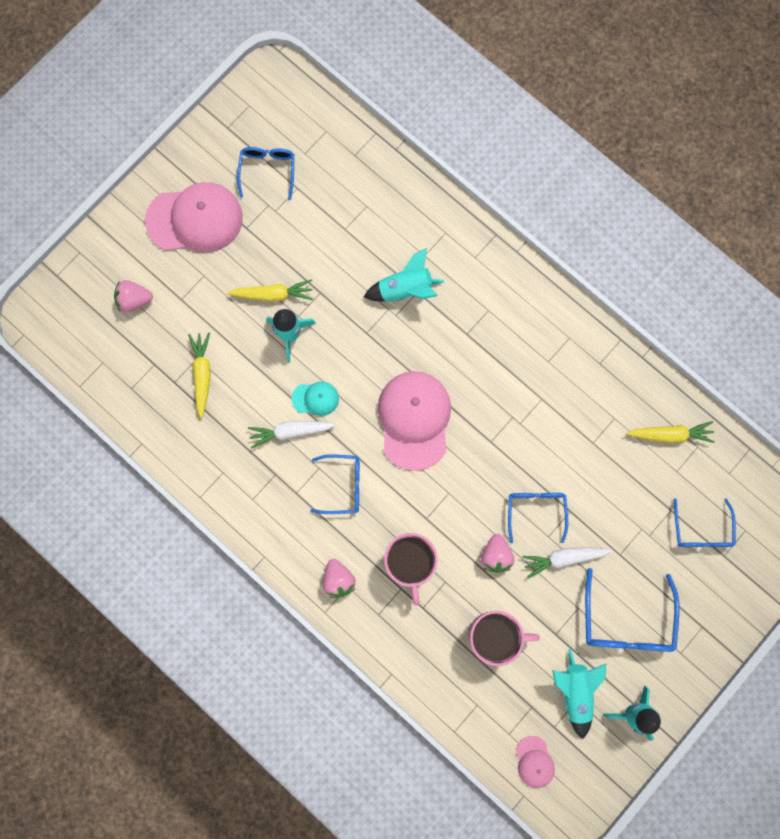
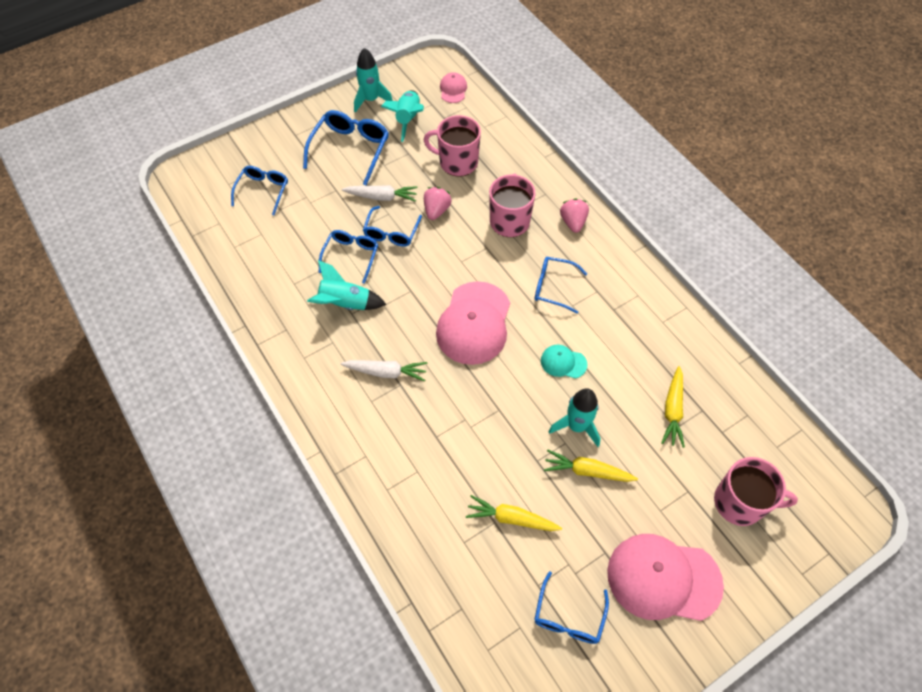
camera: 165 degrees left, 20 degrees down
(134, 300) = (740, 503): pink strawberry -> pink mug
(291, 432) = (592, 340): white carrot -> white carrot (386, 372)
(405, 289) = (448, 441): turquoise rocket -> turquoise rocket (345, 304)
(568, 468) = (351, 256): none -> blue glasses
(670, 434) = (252, 260): yellow carrot -> yellow carrot (511, 518)

